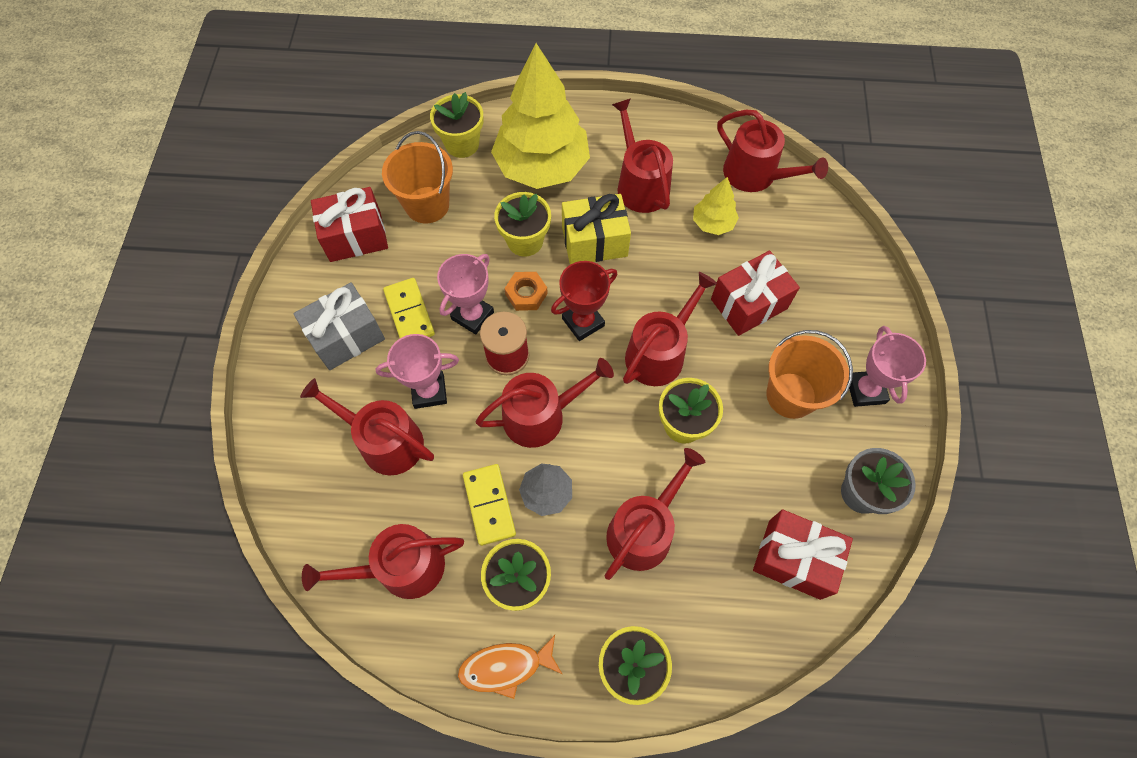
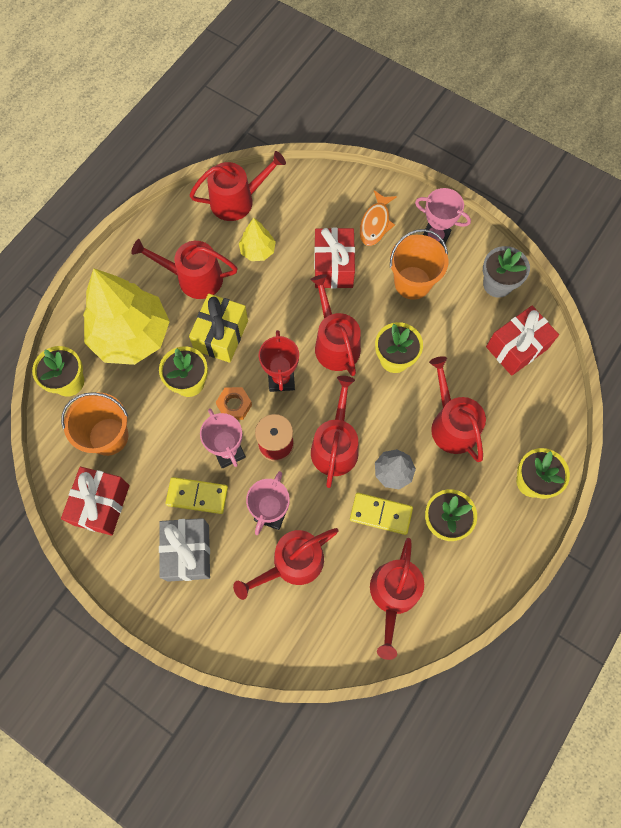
camera: 60 degrees left, 5 degrees up
(505, 667) = (494, 559): orange fish -> orange fish (375, 223)

